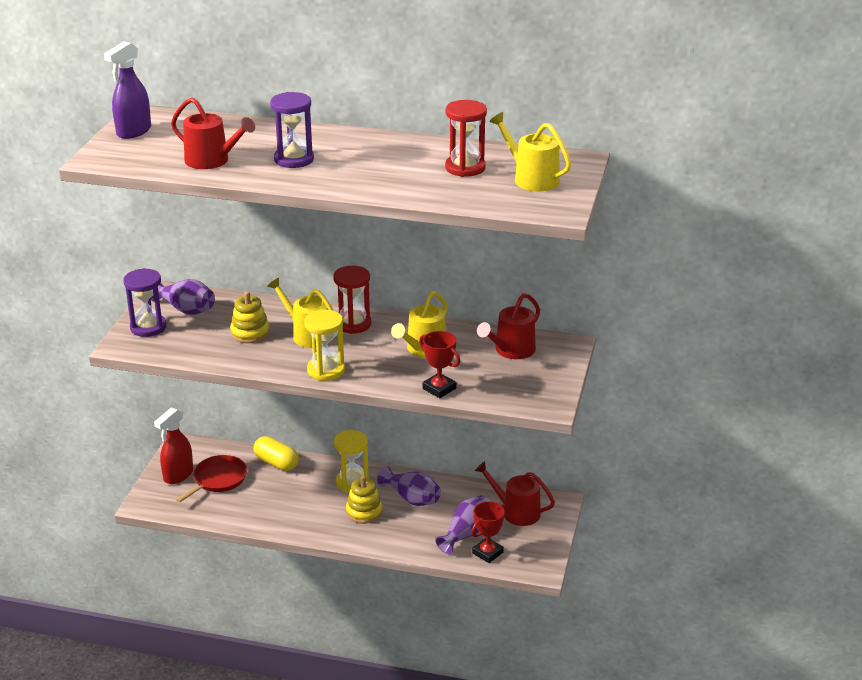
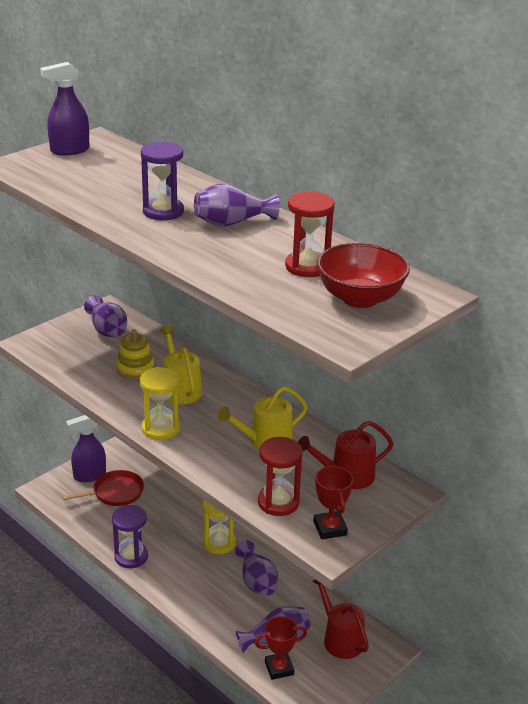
camera: 30 degrees right, 0 degrees up
(148, 327) = (63, 335): purple hourglass -> purple hourglass (131, 556)
(178, 475) = (89, 475): red spray bottle -> purple spray bottle
(211, 161) = (94, 192): red watering can -> none
(276, 463) = (173, 497): yellow capsule -> none
(353, 324) = (228, 394): red hourglass -> red hourglass (278, 502)
(363, 152) = (232, 223): none -> purple vase
(364, 512) = (205, 575): yellow stacking toy -> none
(439, 388) = (241, 487): red trophy -> red trophy (330, 528)
(532, 179) = (360, 298): yellow watering can -> red bowl

